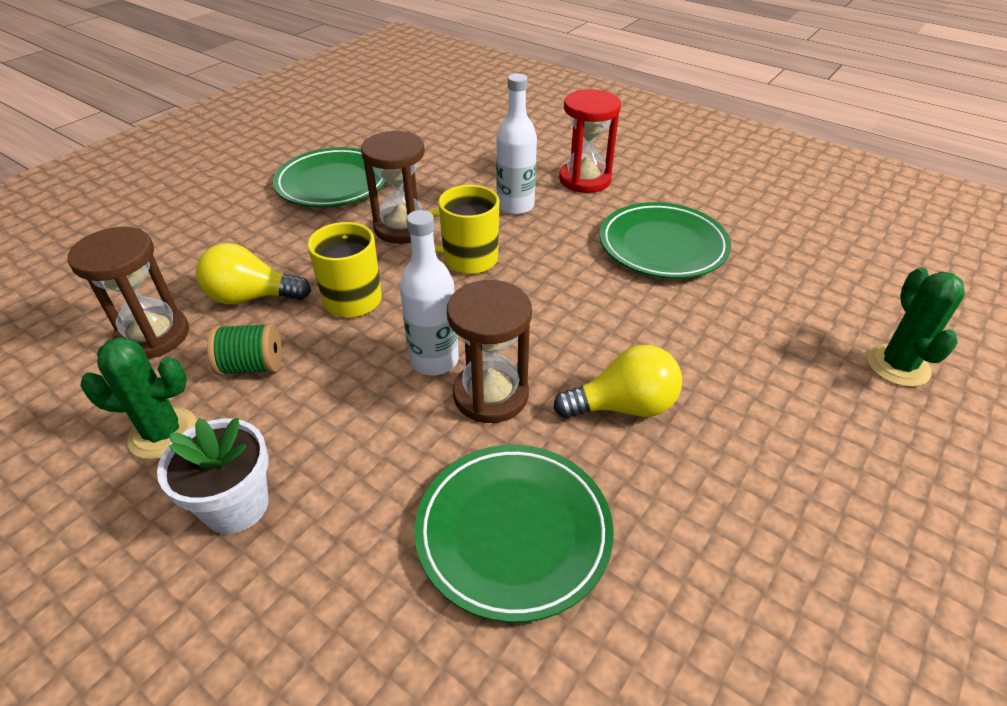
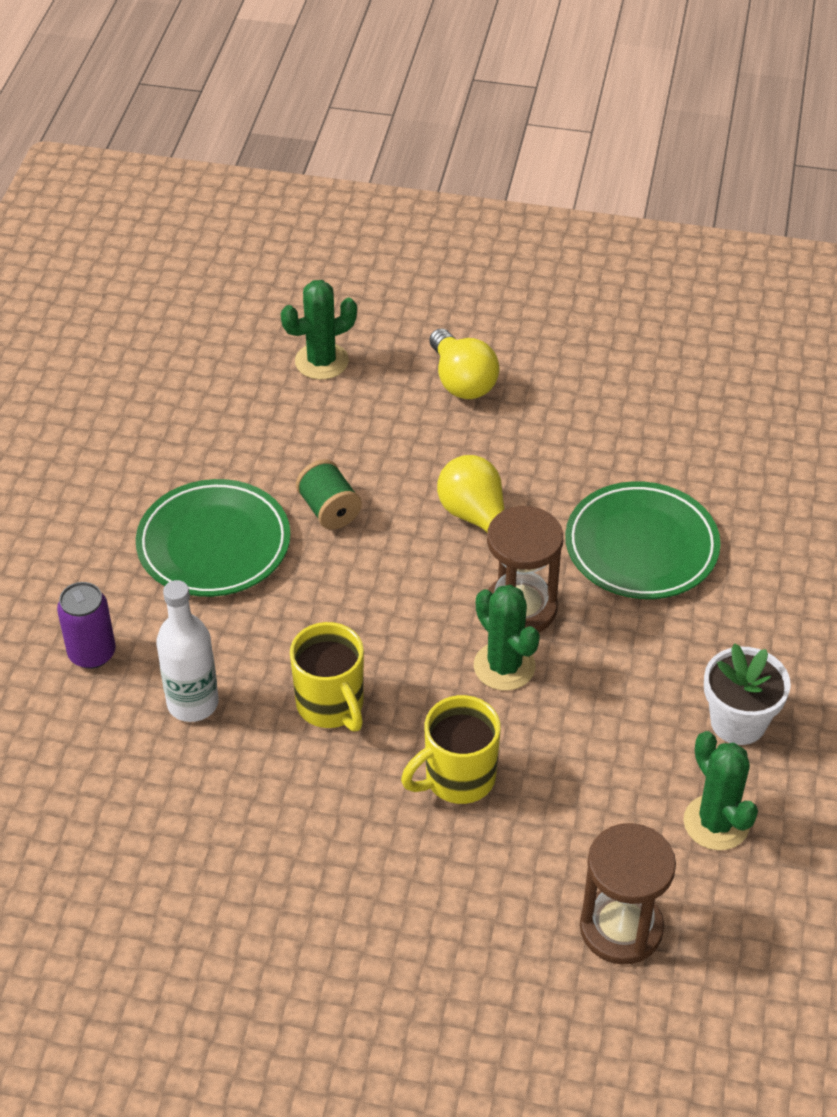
camera: 115 degrees left, 5 degrees up
(251, 297) = (511, 877): yellow light bulb -> yellow light bulb (462, 381)
(252, 366) = (602, 808): green spool -> green spool (329, 510)
(333, 183) = (233, 938): green plate -> none
(402, 228) = (300, 799): brown hourglass -> none
(434, 360) = (504, 666): white bottle -> green cactus
(585, 180) = (92, 653): red hourglass -> purple can

